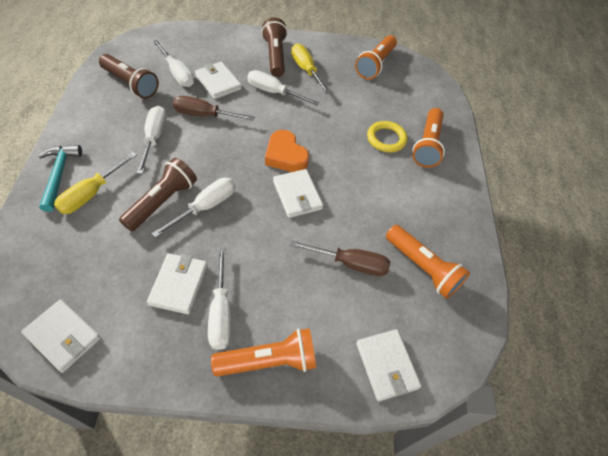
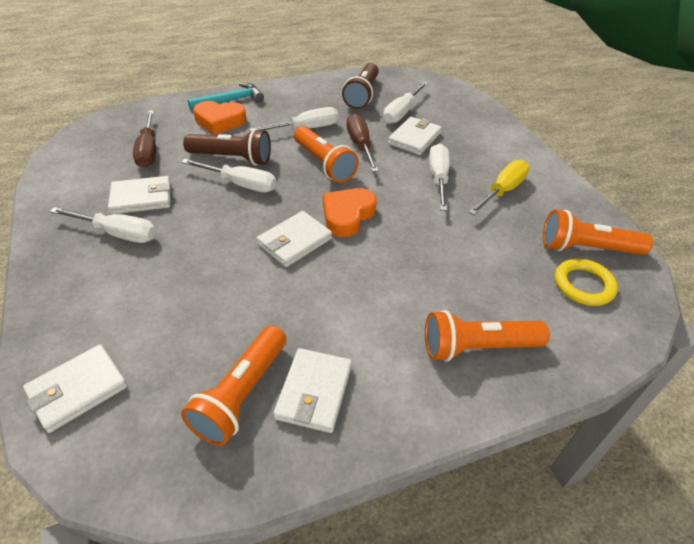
camera: 70 degrees right, 10 degrees down
(63, 336) = (73, 158): white wallet -> white wallet (314, 392)
(91, 194) = (220, 121): yellow screwdriver -> orange heart
(221, 312) = (118, 233): white screwdriver -> white screwdriver turned 135 degrees counterclockwise
(269, 361) = (69, 284): orange flashlight -> orange flashlight (324, 164)
(275, 56) = (499, 162): brown flashlight -> none
(350, 263) = (216, 315): brown screwdriver -> brown screwdriver (148, 151)
(386, 139) = (450, 297): yellow ring -> yellow ring (583, 285)

